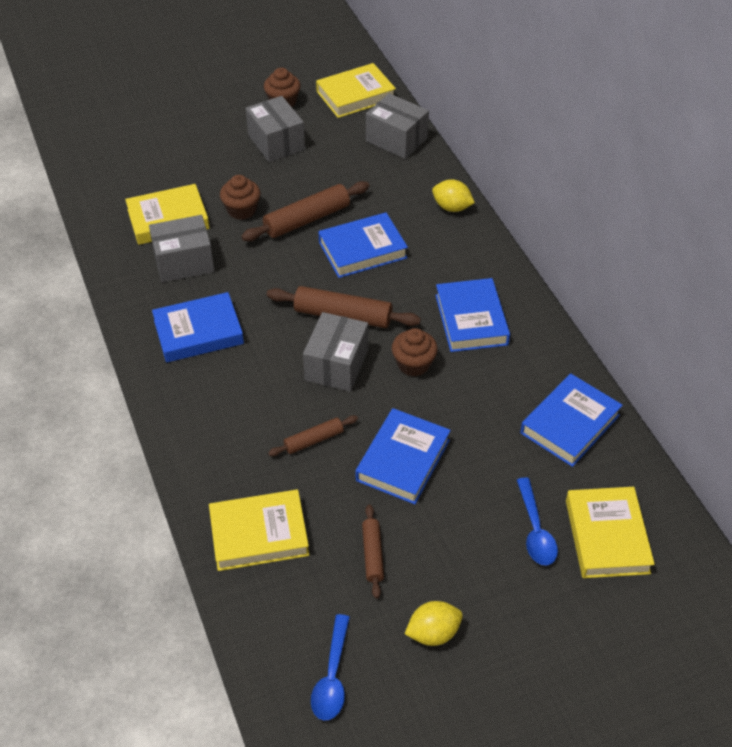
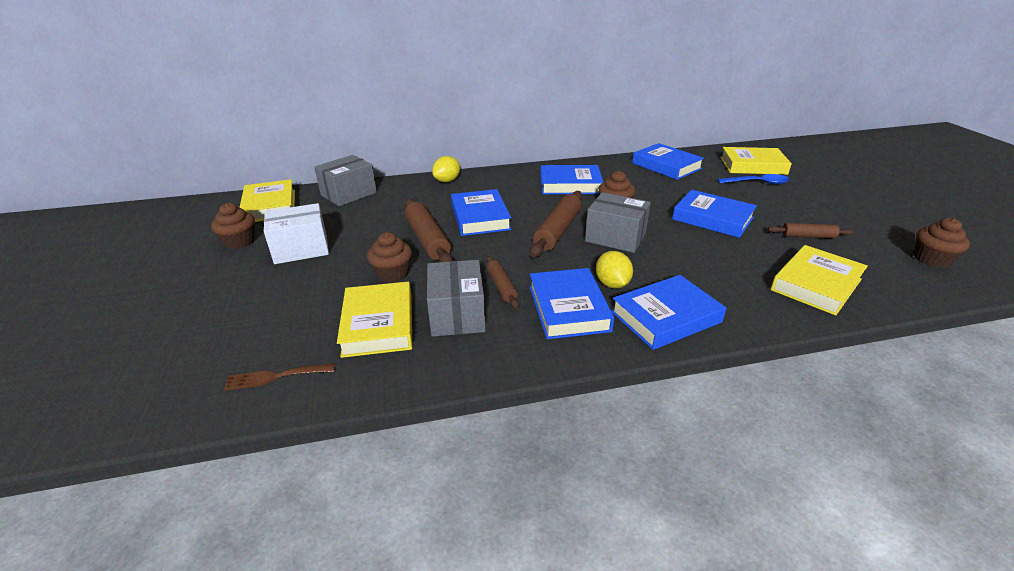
camera: 80 degrees left, 15 degrees down
(107, 185) = (275, 377): none -> brown fork
(190, 401) = (666, 317): none -> blue book
(259, 534) = (816, 284): yellow book -> yellow book turned 45 degrees clockwise
(276, 142) = (301, 249): grey box -> white box
(313, 440) = (702, 253): brown rolling pin -> brown rolling pin (501, 286)
(332, 676) = (931, 259): blue spoon -> brown cupcake
(433, 633) = (862, 220): yellow lemon -> yellow lemon (612, 284)

